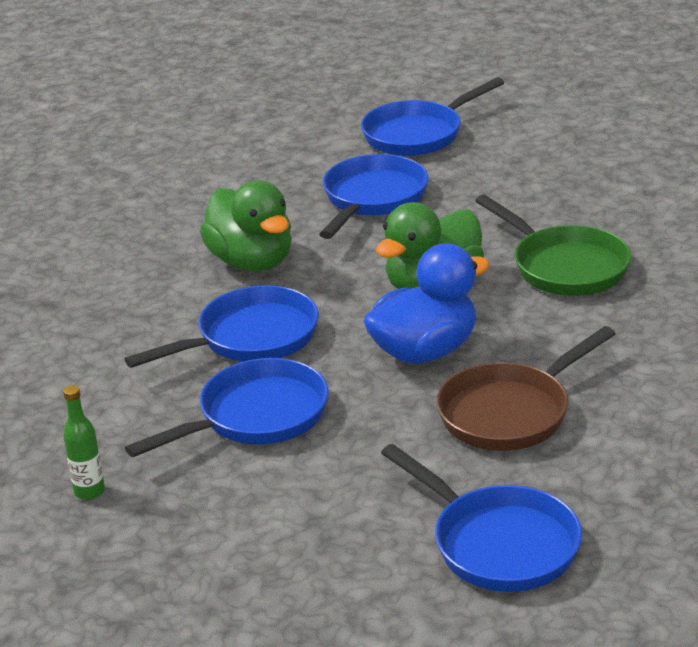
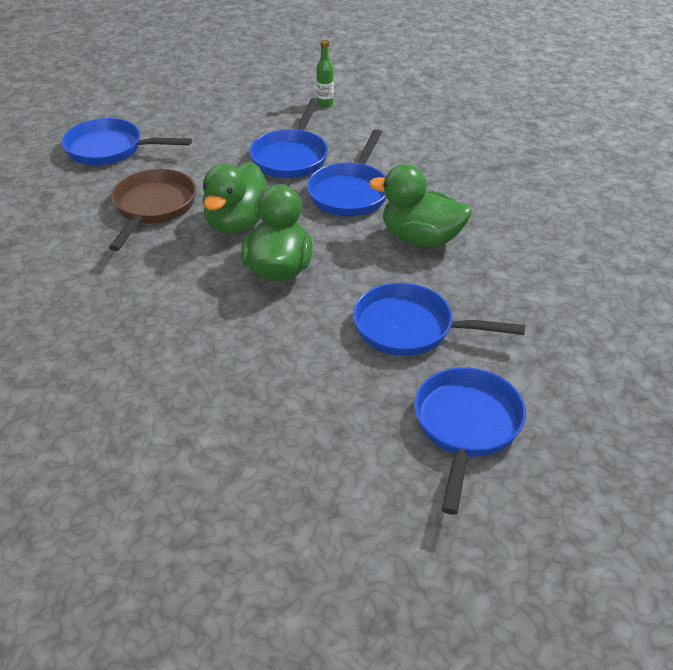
camera: 140 degrees right, 10 degrees up
(372, 199) = (410, 328): blue pan -> blue pan turned 120 degrees clockwise
(425, 351) = (237, 223): blue duck -> green duck
(565, 267) = (198, 323): green pan -> none

